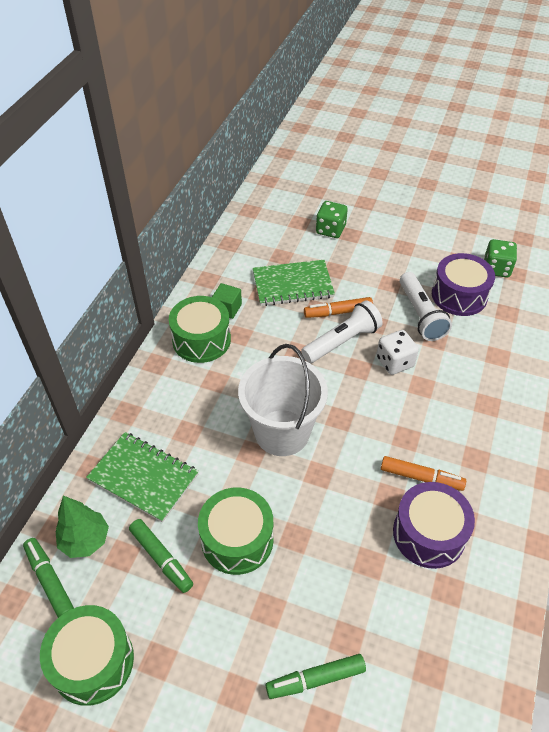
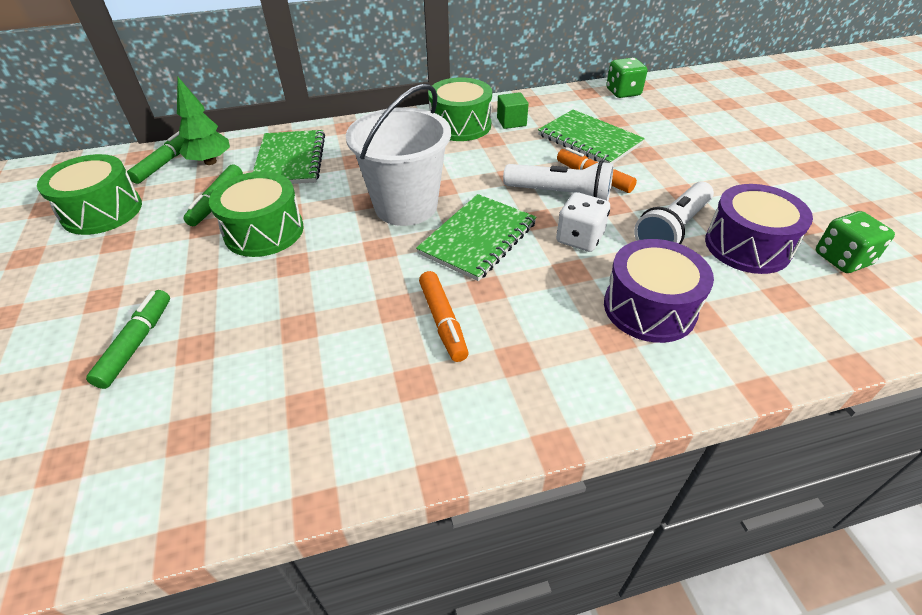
camera: 55 degrees right, 5 degrees down
(315, 679) = (137, 343): green marker -> green marker turned 60 degrees clockwise
(330, 230) = (693, 130): green dice -> green dice (623, 92)
(353, 412) = (478, 238): none -> green notebook
(429, 534) = (371, 359): purple drum -> purple drum (649, 308)

